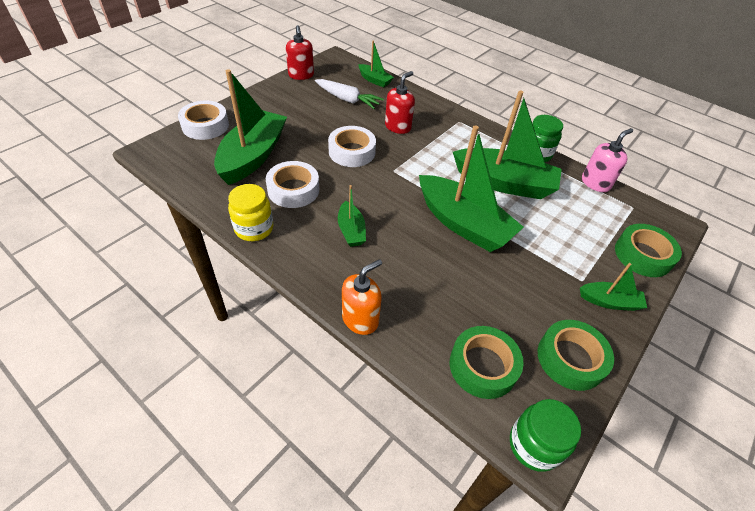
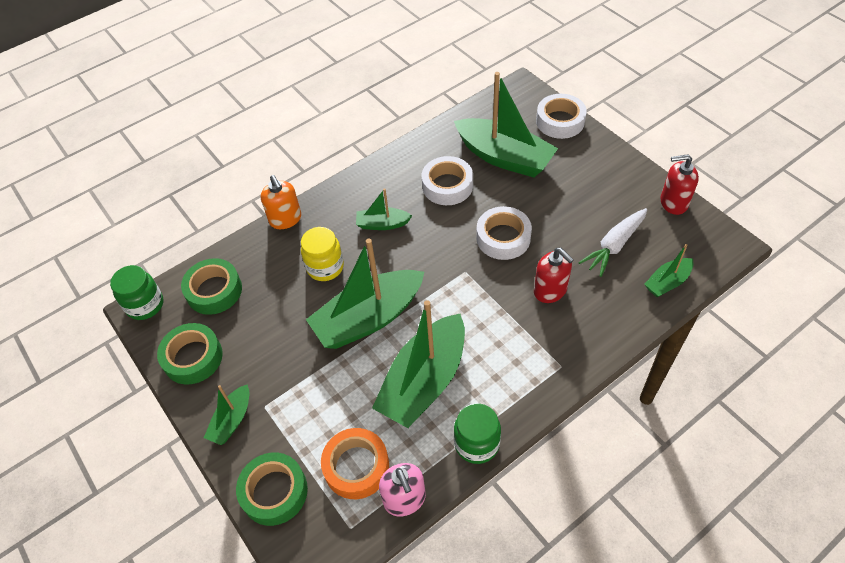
camera: 110 degrees right, 5 degrees up
(254, 229) = (401, 158): yellow jar -> yellow jar (325, 267)
(591, 211) = (356, 467): none -> orange tape

